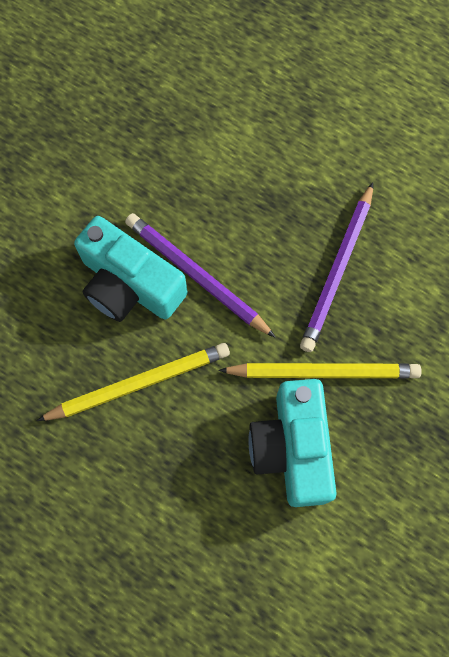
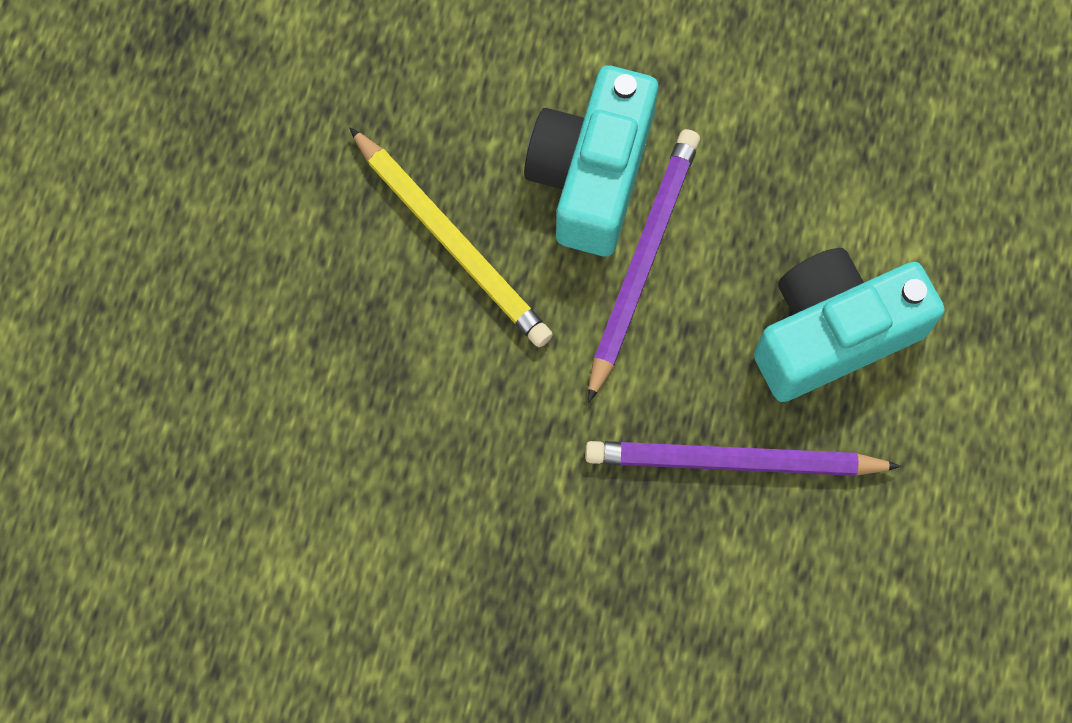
camera: 70 degrees right, 0 degrees up
(292, 448) = (435, 484): turquoise camera -> turquoise camera (832, 333)
(323, 372) = (564, 491): yellow pencil -> none

